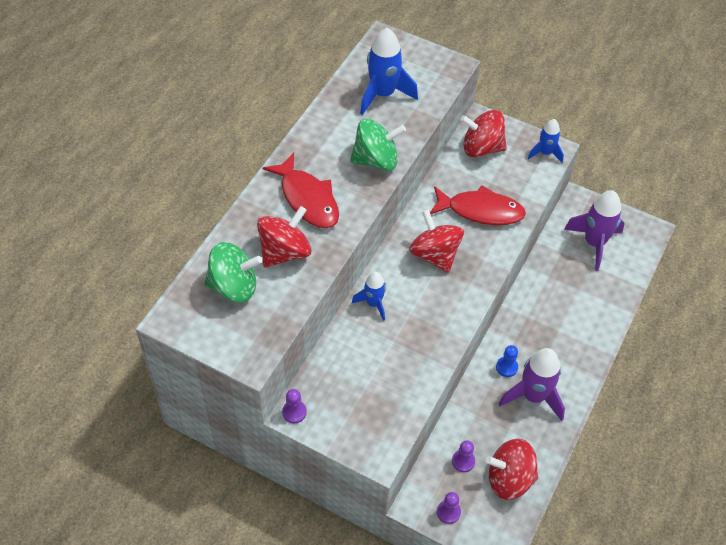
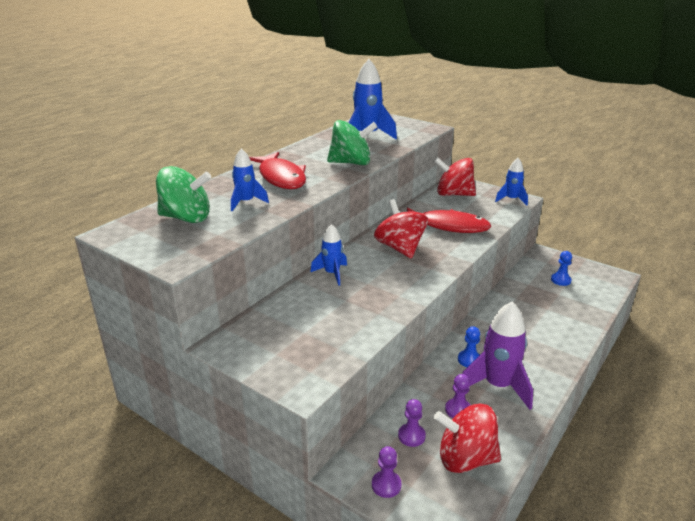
camera: 10 degrees right, 25 degrees down
(285, 252) = (246, 202): red spinning top -> blue rocket
(294, 412) = (221, 343): purple pawn -> purple pawn (458, 410)
(594, 243) = (560, 280): purple rocket -> blue pawn

